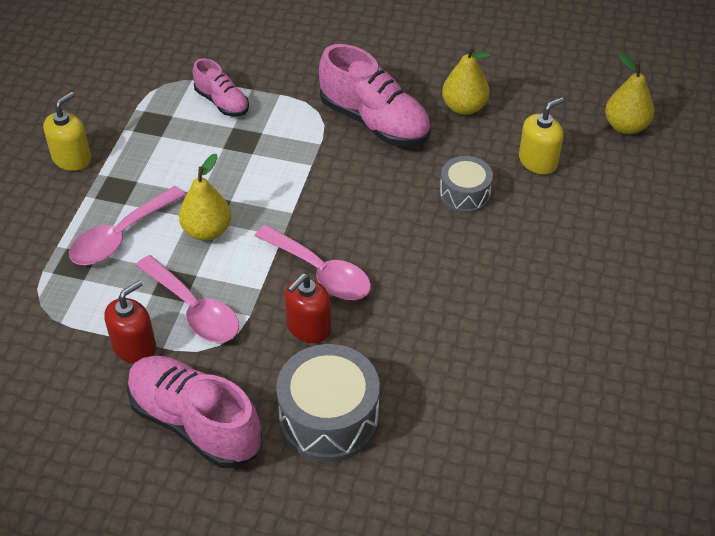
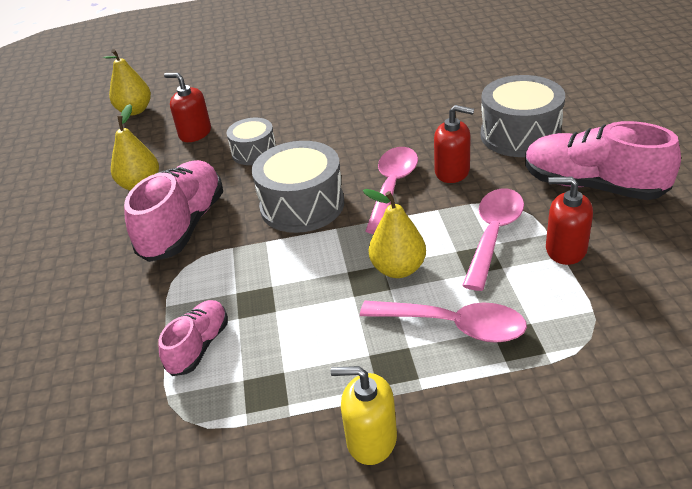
camera: 110 degrees left, 10 degrees down
(195, 423) = (593, 186): pink shoe -> pink shoe turned 105 degrees clockwise
(344, 201) = (302, 205): none -> grey drum
(538, 161) = (195, 133): yellow soap dispenser -> red soap dispenser

